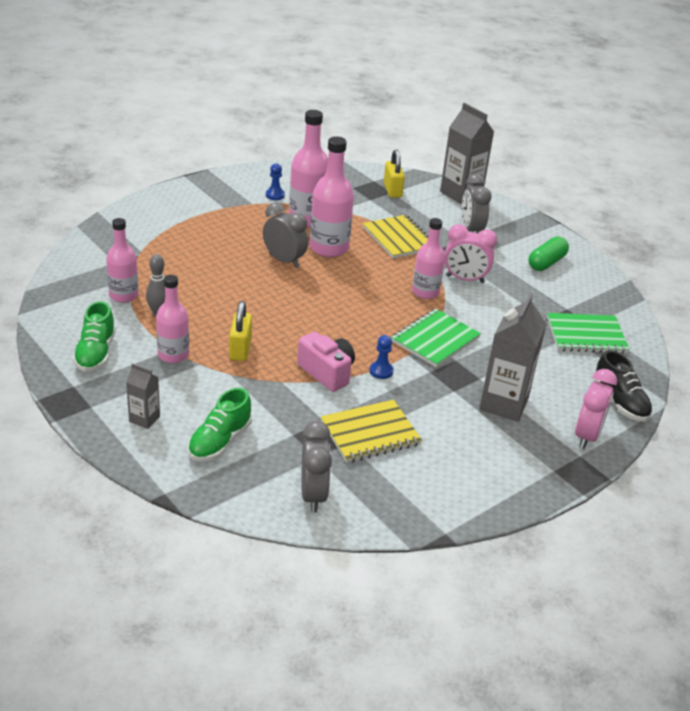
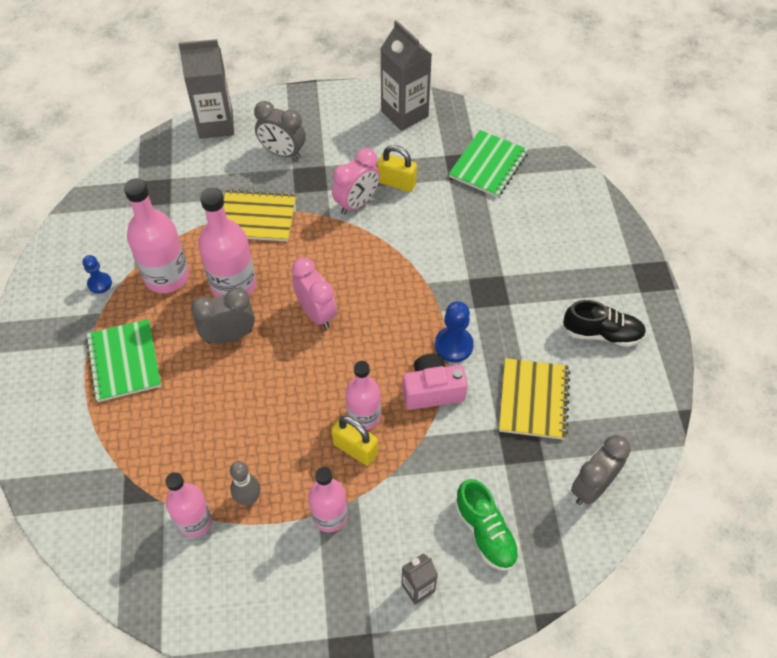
camera: 55 degrees left, 20 degrees up
(96, 353) = (284, 593): green shoe -> none
(313, 495) = (592, 487): grey clock -> grey clock turned 75 degrees counterclockwise
(381, 371) = (453, 345): blue pawn -> blue pawn, size x1.56
(392, 190) = (168, 176): yellow padlock -> yellow padlock (396, 183)
(425, 292) = (357, 245): pink bottle -> pink bottle (364, 416)
(435, 339) = (432, 278): green notebook -> green notebook (124, 361)
(503, 404) = (545, 278): grey carton -> grey carton (404, 114)
(546, 263) = (370, 128): green capsule -> none
(587, 436) = (612, 245): pink clock -> pink clock (316, 313)
(619, 402) = (583, 197): black shoe -> black shoe (602, 334)

